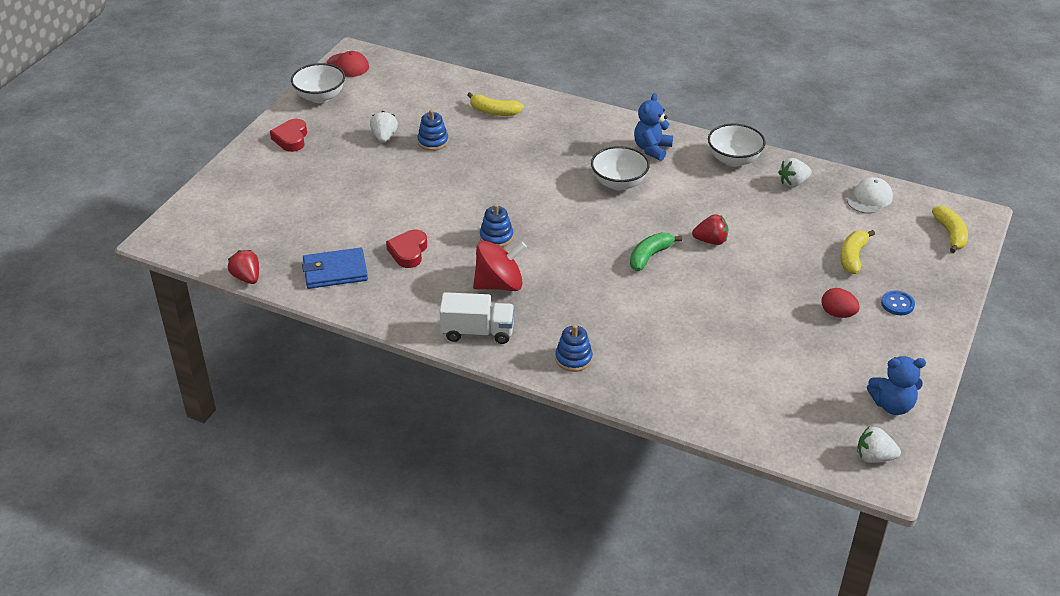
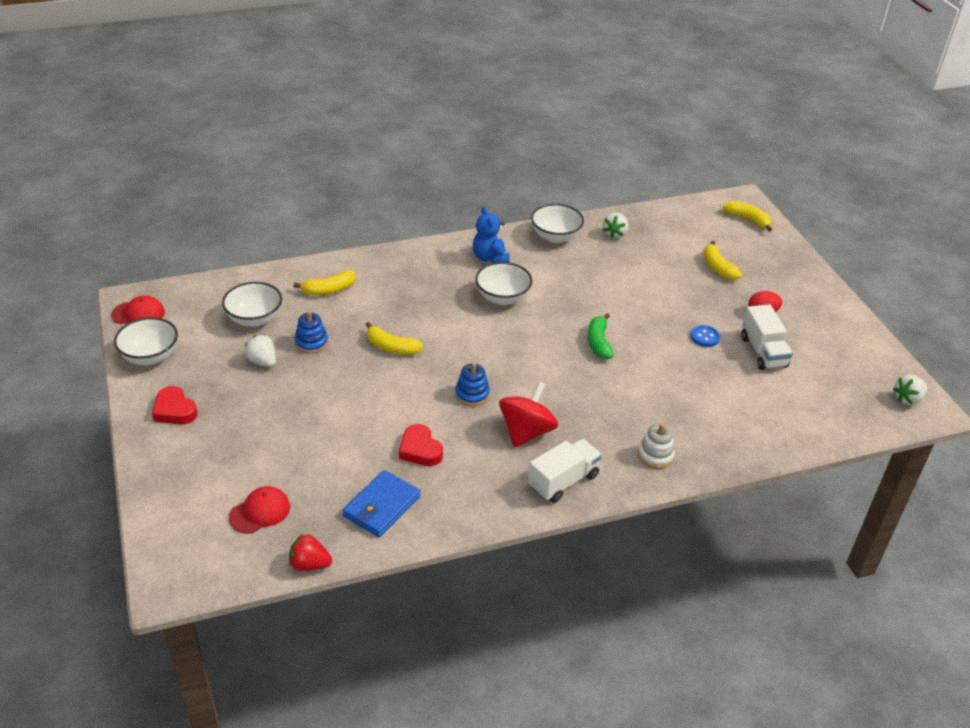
camera: 45 degrees left, 0 degrees up
(260, 229) = (260, 512): none -> red cap
(416, 106) = (254, 319): none -> white bowl
(484, 174) = (391, 347): none -> yellow banana
(573, 359) = (655, 455): blue stacking toy -> white stacking toy
(711, 241) = (621, 307): red strawberry -> none
(789, 342) = (763, 352): none -> white truck
(869, 198) = (673, 220): white cap -> none
(892, 405) = (870, 357): blue teddy bear -> none
(897, 304) = (783, 285): blue button -> blue button (705, 337)

